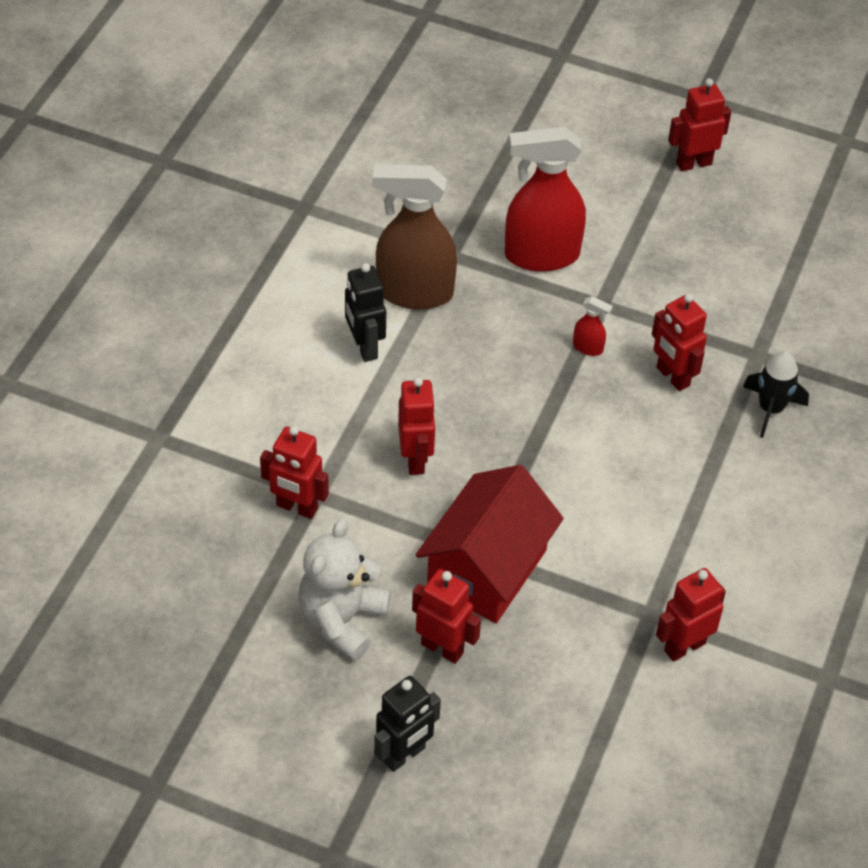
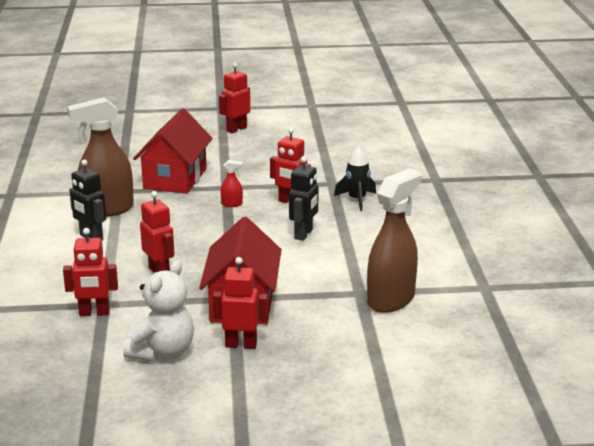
camera: 25 degrees left, 25 degrees down
(342, 619) = (163, 352): white teddy bear -> white teddy bear turned 150 degrees counterclockwise
(404, 755) = (254, 400): black robot -> black robot (304, 234)
(541, 255) = (175, 178): red spray bottle -> red house
(684, 646) = (391, 299): red robot -> brown spray bottle

